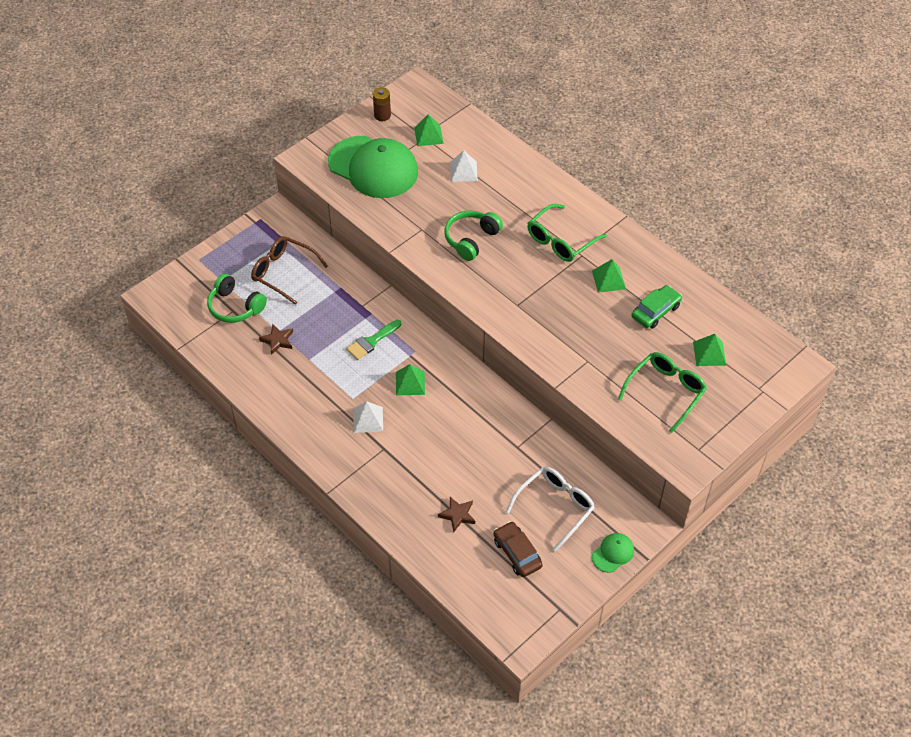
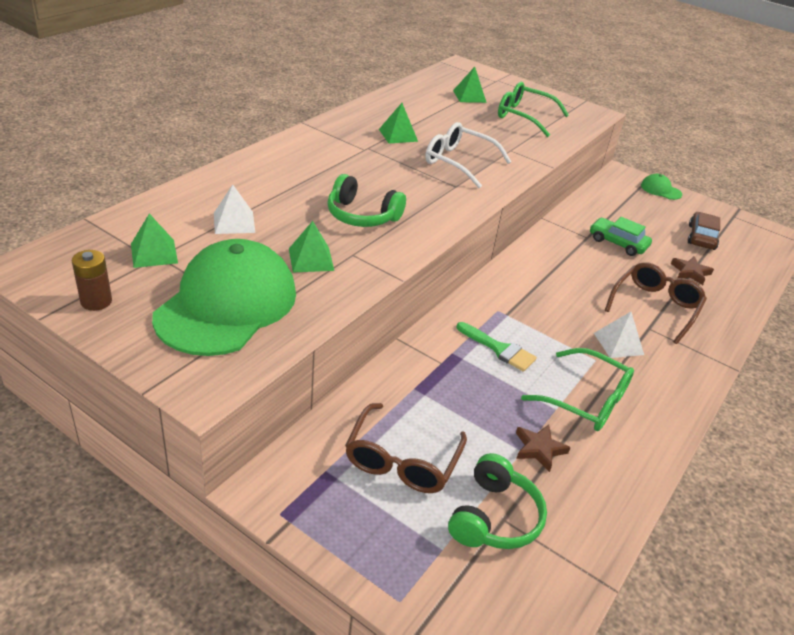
camera: 105 degrees left, 15 degrees down
(410, 383) = (547, 312): green pyramid -> green pyramid (311, 259)
(410, 464) = (655, 307): none -> brown glasses
(517, 553) = (701, 237): brown car -> brown car turned 150 degrees clockwise
(555, 507) = (638, 216): white glasses -> white glasses (458, 162)
(560, 241) = (349, 158): green glasses -> green glasses (586, 400)
(655, 311) = (431, 115): green car -> green car (617, 243)

